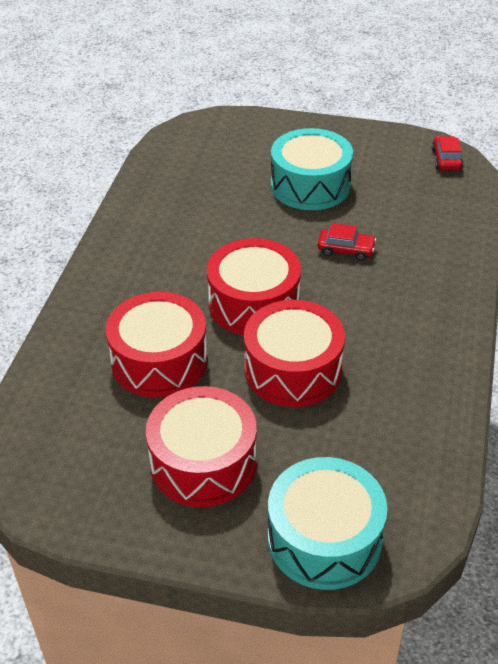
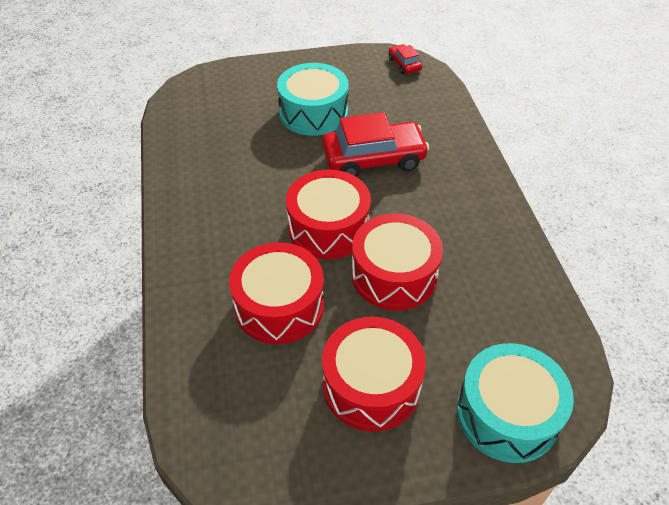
camera: 25 degrees left, 5 degrees up
(346, 250) = (373, 159): red car -> red car, size x2.08

